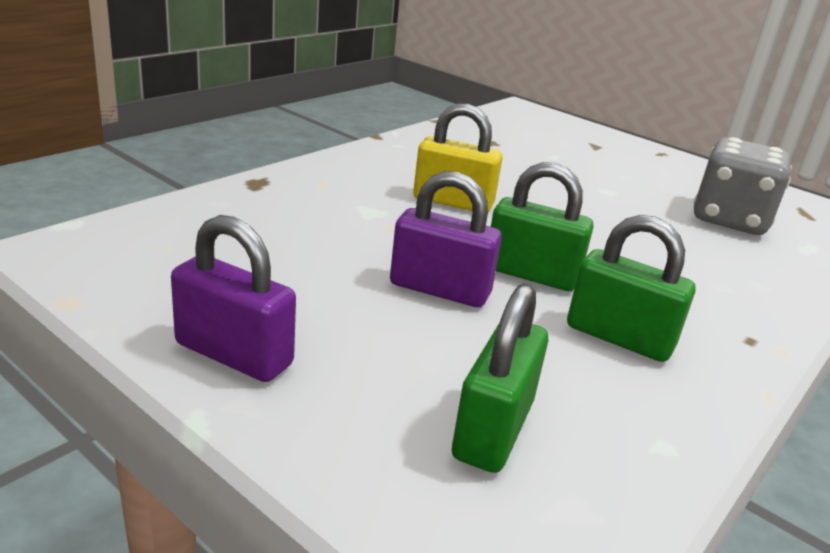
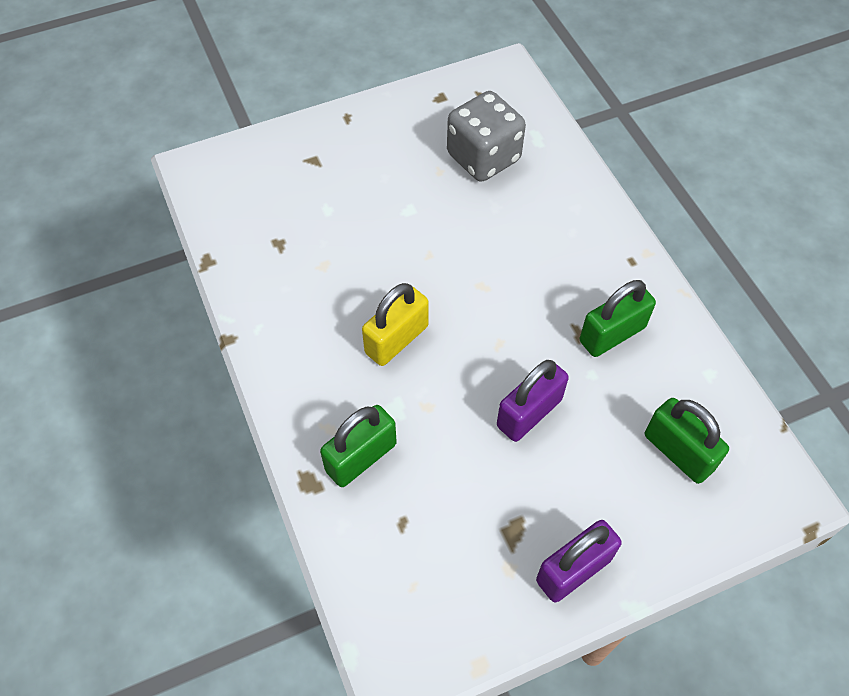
camera: 60 degrees left, 30 degrees up
(531, 274) = (525, 343): green padlock -> green padlock (361, 457)

